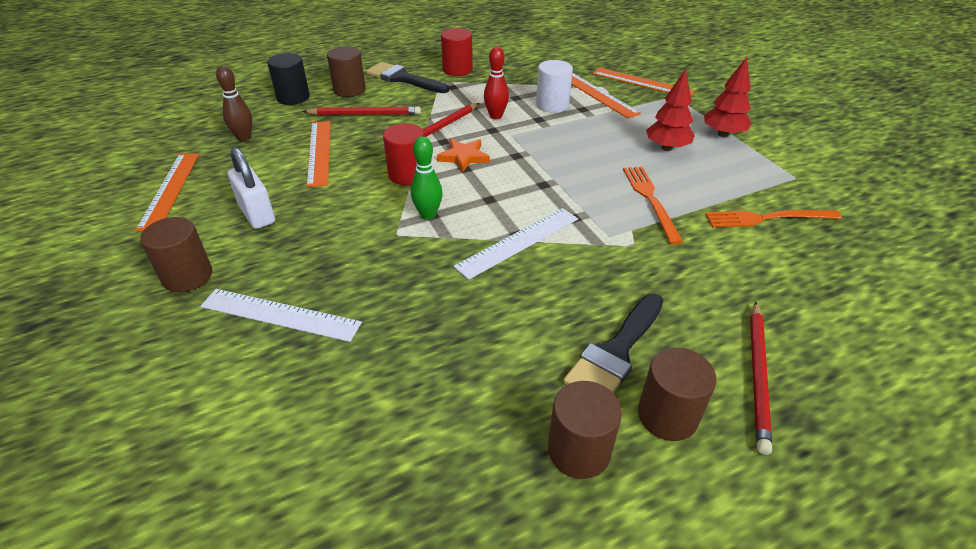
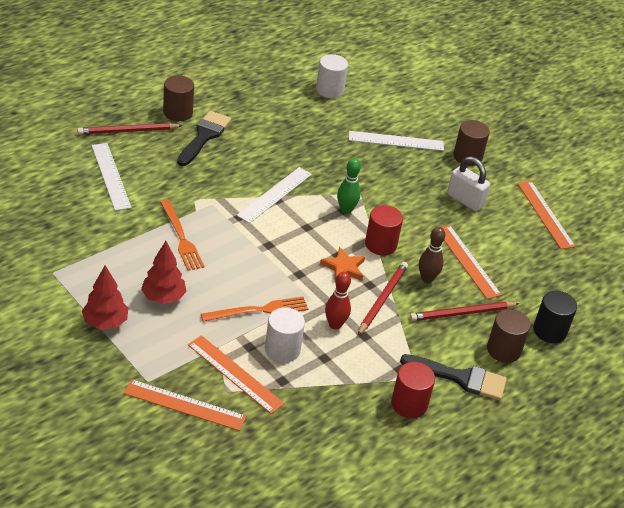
camera: 160 degrees right, 0 degrees up
(244, 138) = (543, 271): brown bowling pin -> brown bowling pin (427, 279)
(328, 456) = (329, 90): none -> white cylinder
(579, 451) = (219, 98): brown cylinder -> none
(758, 376) = (128, 131): red pencil -> red pencil turned 105 degrees counterclockwise
(764, 289) = (110, 176): none -> white ruler
(767, 218) = (91, 229): orange fork -> orange fork (259, 310)

